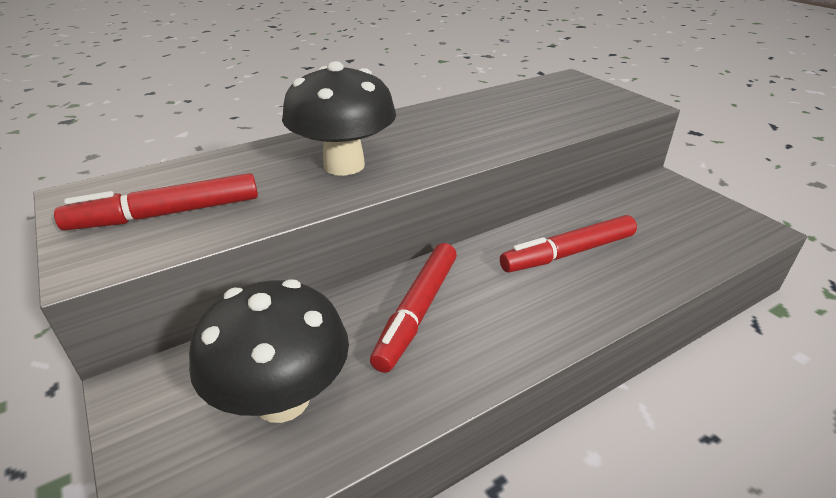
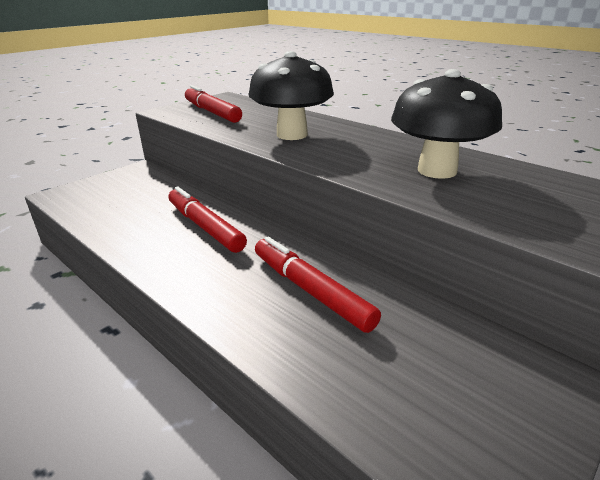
camera: 75 degrees right, 5 degrees down
(282, 399) = (126, 201): black mushroom -> black mushroom (437, 170)
(417, 311) = (205, 227): red marker -> red marker turned 45 degrees clockwise

